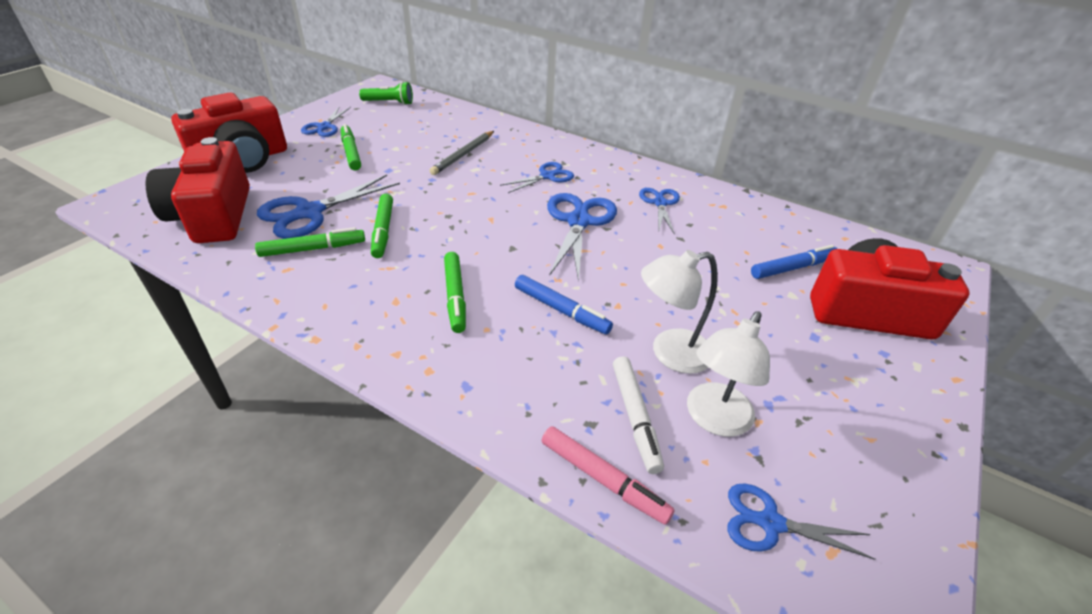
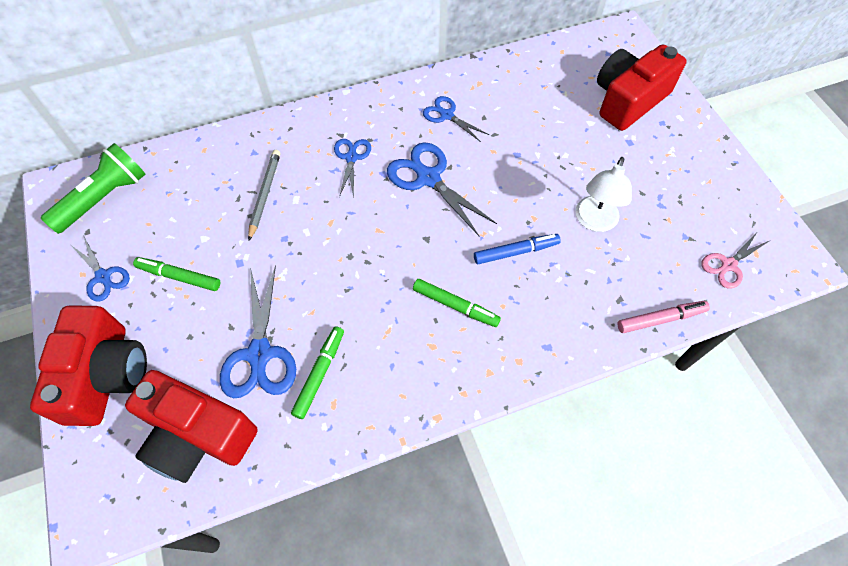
camera: 50 degrees left, 20 degrees up
(383, 230) = (334, 311): green marker -> none
(389, 103) = (105, 198): green flashlight -> green flashlight, size x1.64
(463, 155) = (265, 194): grey pencil -> grey pencil turned 150 degrees counterclockwise
(635, 417) = (629, 274): white marker -> none
(714, 419) = (655, 238): white lamp -> none
(770, 523) = (728, 265): blue scissors -> pink scissors
(792, 268) = (568, 101): blue marker -> none

